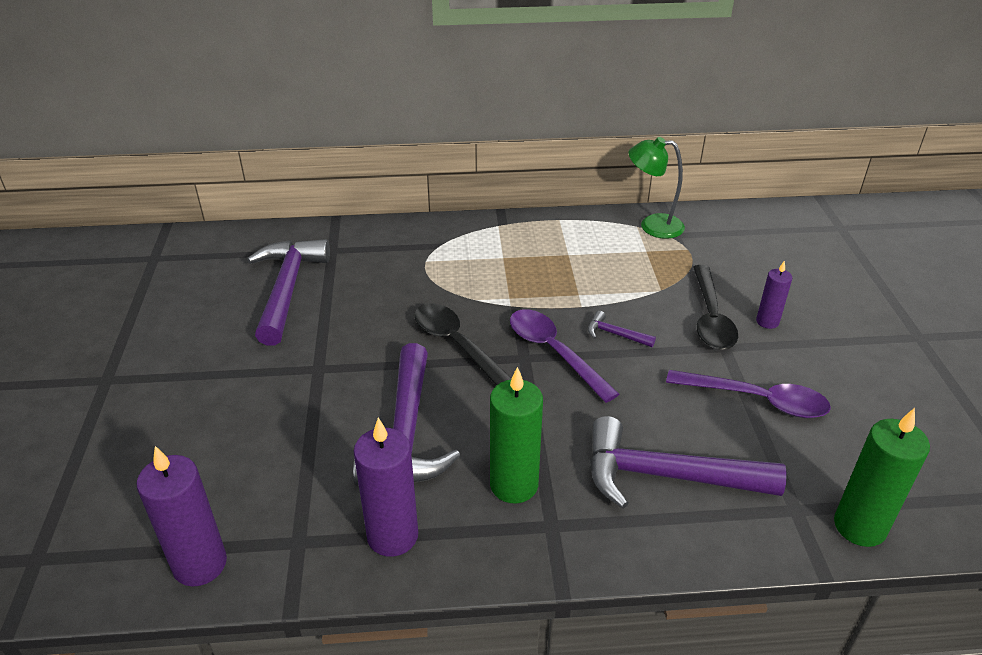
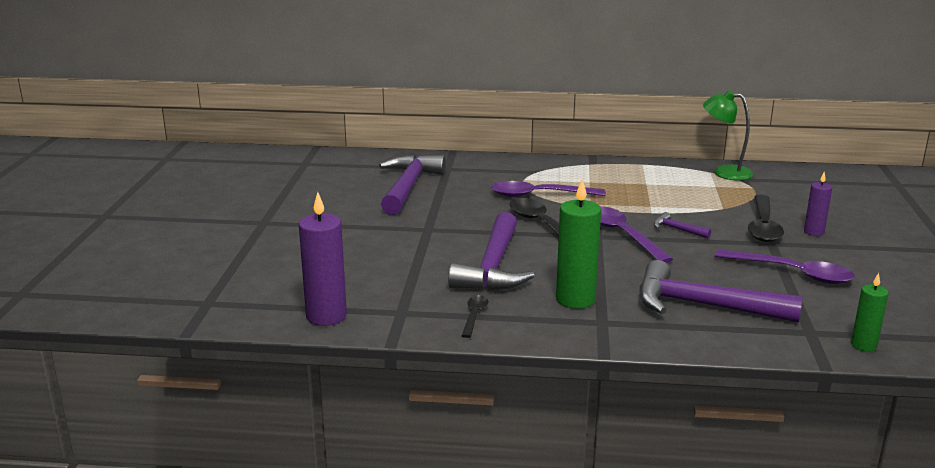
camera: 10 degrees right, 15 degrees down
(392, 536) = (474, 316): purple candle -> black spoon
(447, 289) = (539, 195): none -> purple spoon
(859, 526) = (863, 345): green candle -> green candle, size x0.58

